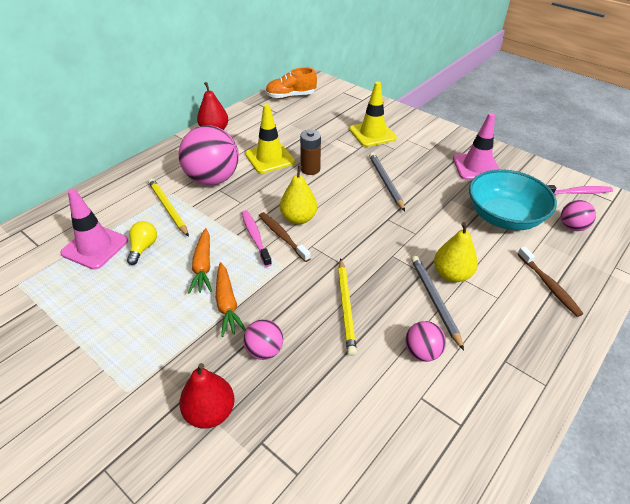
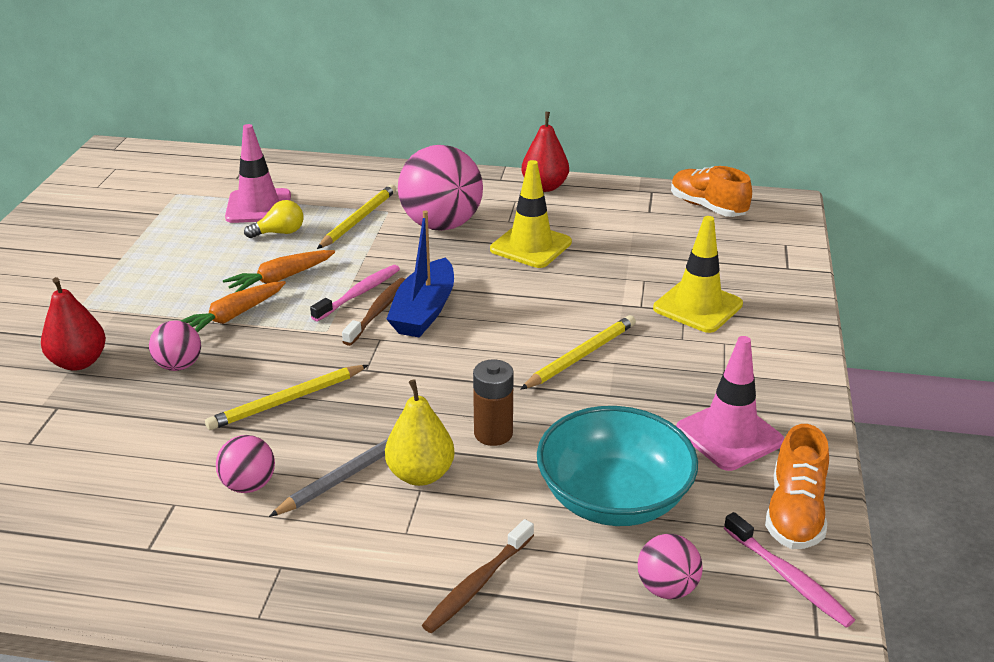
camera: 60 degrees right, 10 degrees down
(298, 218) = (424, 311): yellow pear -> blue boat
(310, 169) = (541, 284): brown battery -> brown battery (493, 433)
(386, 182) = (581, 356): grey pencil -> yellow pencil
(537, 173) = (794, 513): none -> orange shoe

